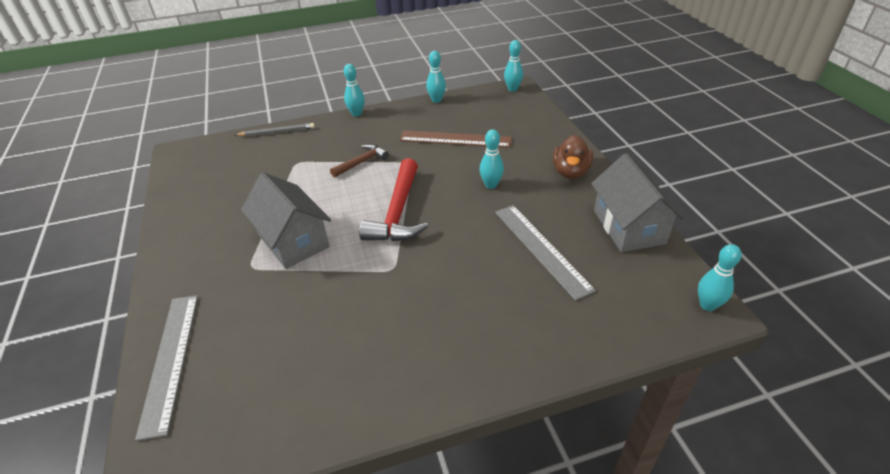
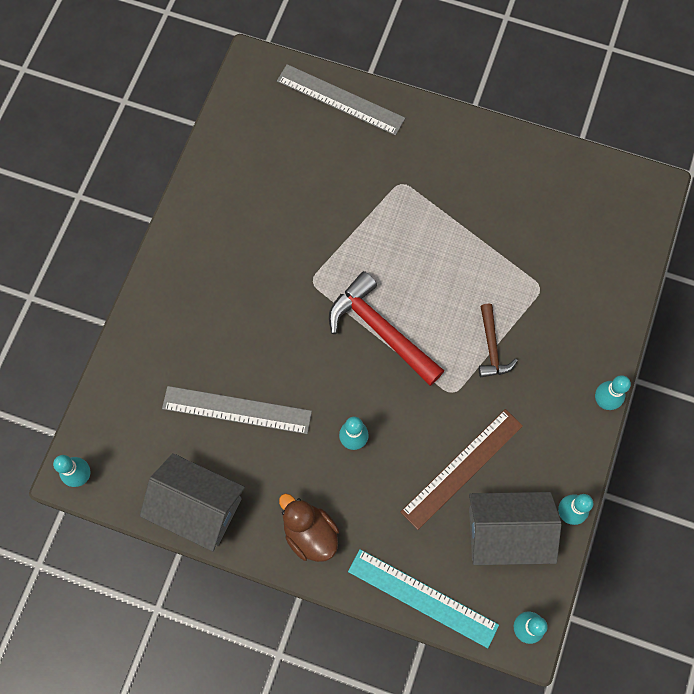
camera: 125 degrees right, 30 degrees up
(277, 132) = (623, 297): grey pencil -> none
(293, 241) = (410, 227): grey house -> grey house (506, 532)
(544, 120) = (423, 597): none -> turquoise ruler

